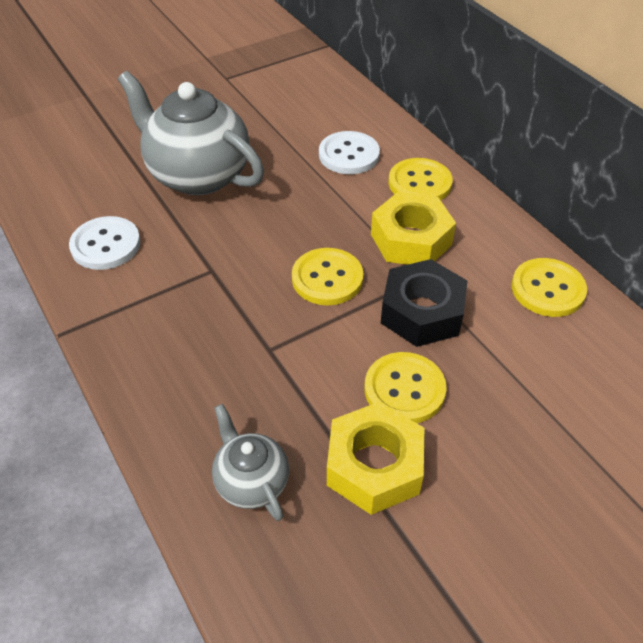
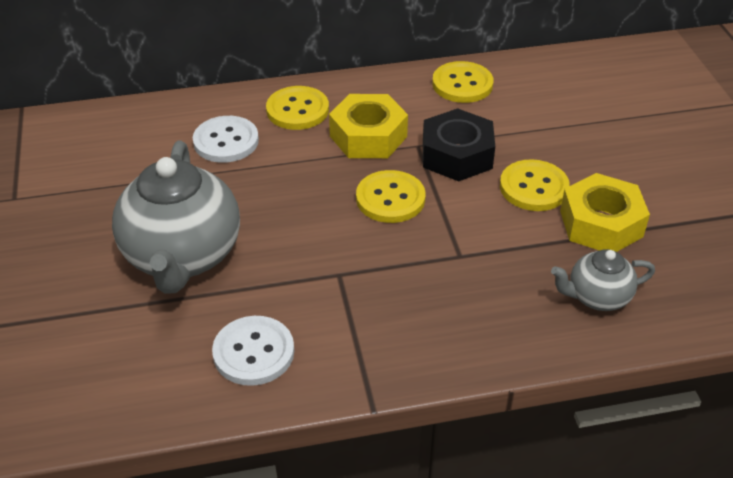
camera: 70 degrees left, 5 degrees down
(198, 175) = (182, 256): grey teapot -> grey teapot turned 60 degrees counterclockwise

